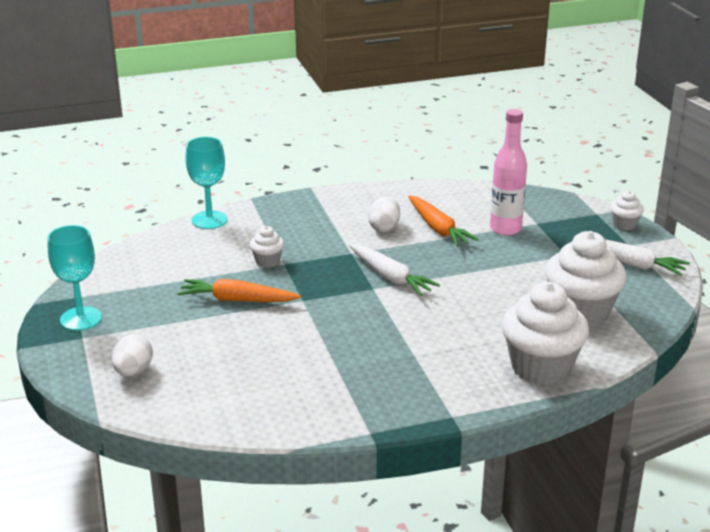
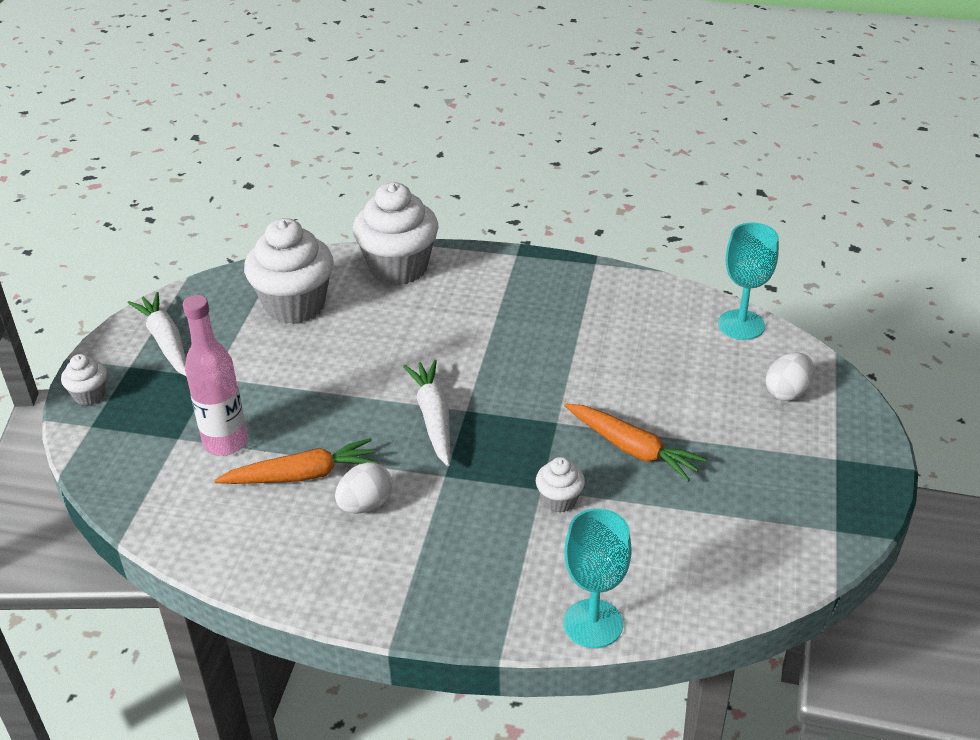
camera: 150 degrees left, 10 degrees up
(81, 319) = (833, 488): turquoise goblet -> turquoise goblet (741, 325)
(438, 229) = (302, 475): orange carrot -> orange carrot turned 75 degrees clockwise

